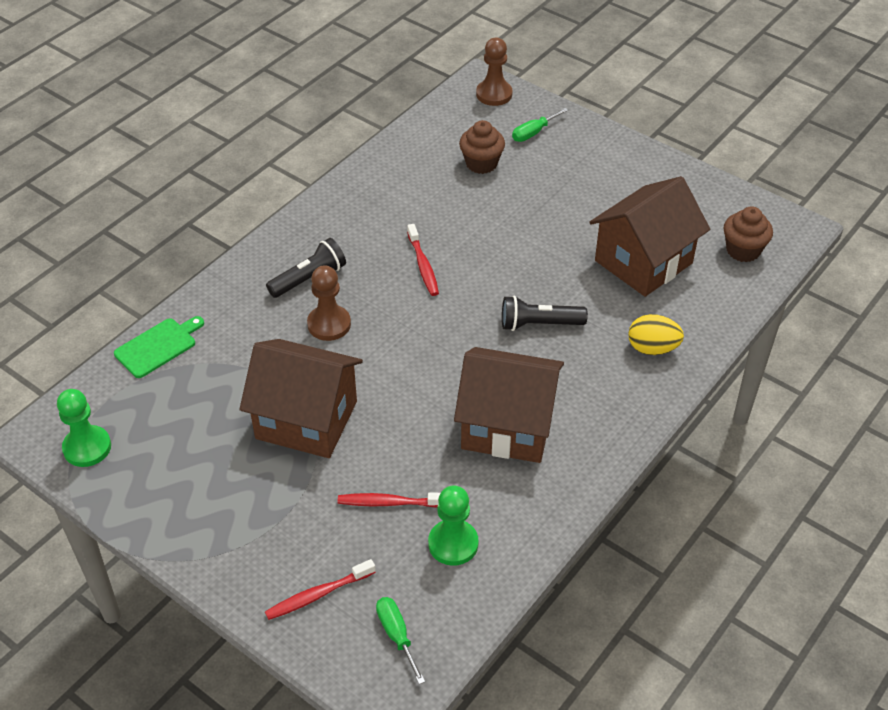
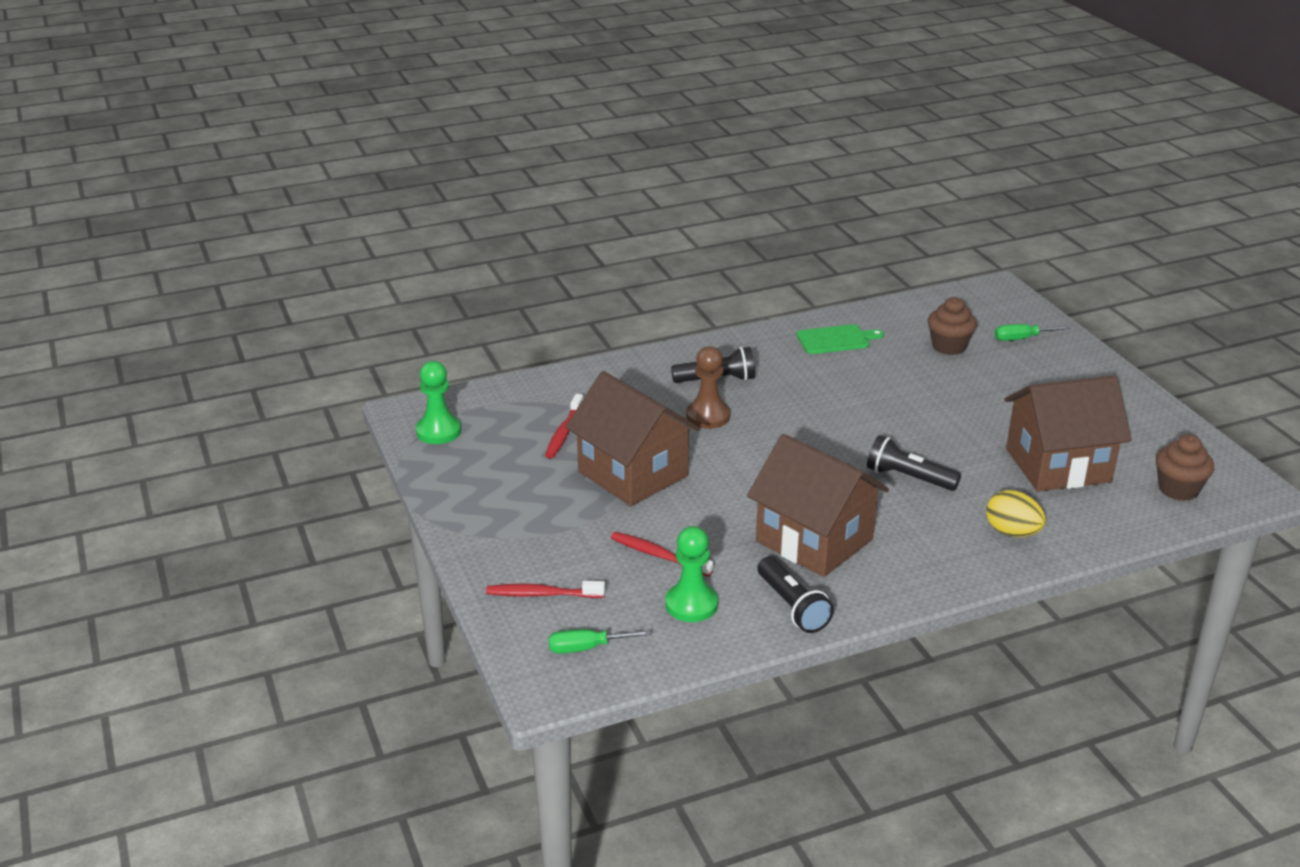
camera: 30 degrees right, 15 degrees down
(158, 346) = (549, 385): green cutting board -> green cutting board (836, 340)
(397, 635) = (586, 648): green screwdriver -> green screwdriver turned 105 degrees counterclockwise
(423, 265) = (829, 402): red toothbrush -> red toothbrush (564, 432)
(494, 94) = (1004, 301): brown pawn -> none
(535, 506) = (792, 607): none -> black flashlight

